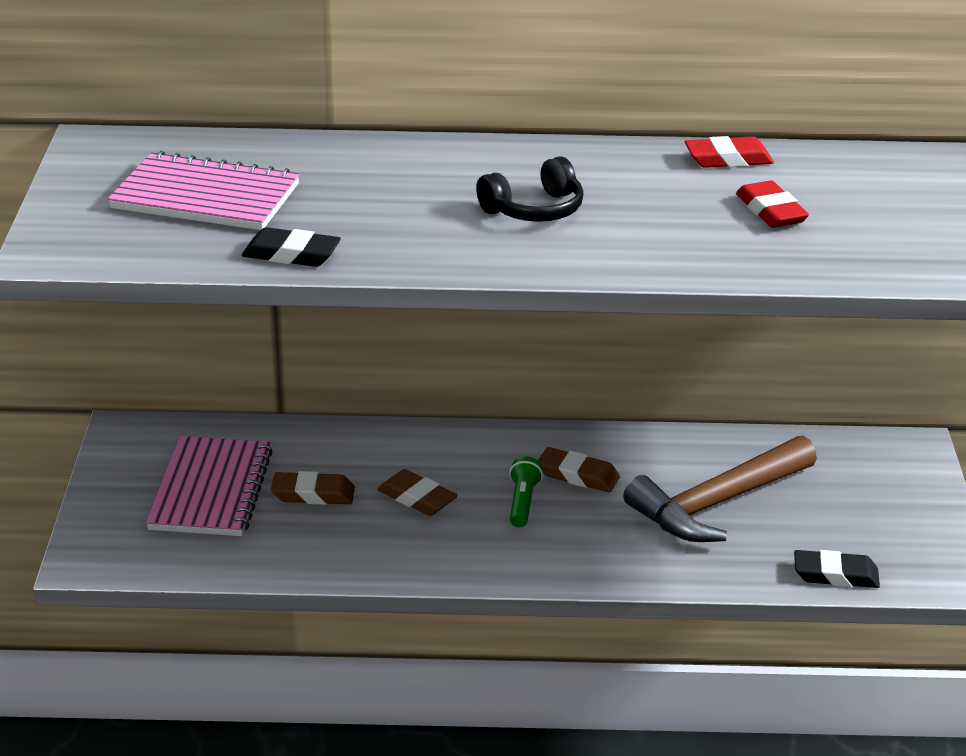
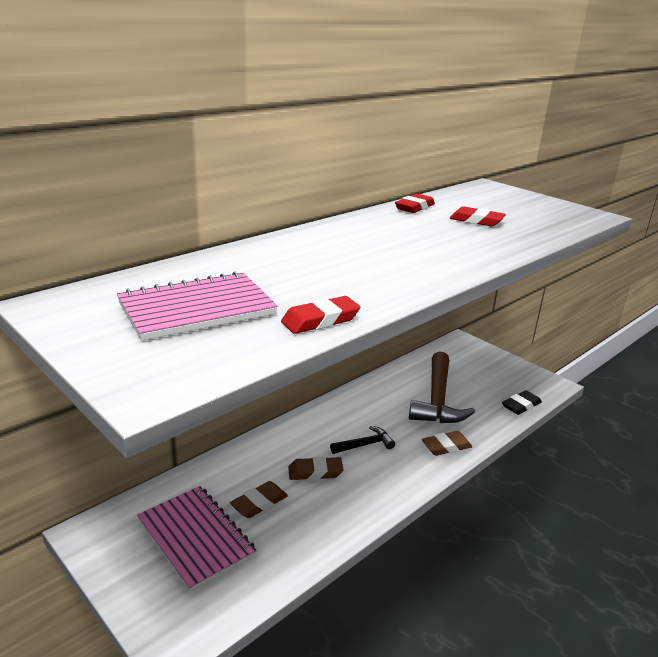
camera: 45 degrees left, 5 degrees down
(291, 254) = (320, 320): black eraser -> red eraser
(523, 502) = (365, 444): green flashlight -> black hammer
(534, 210) = (389, 252): black headphones -> none
(578, 475) = (368, 418): brown eraser -> brown eraser (446, 447)

